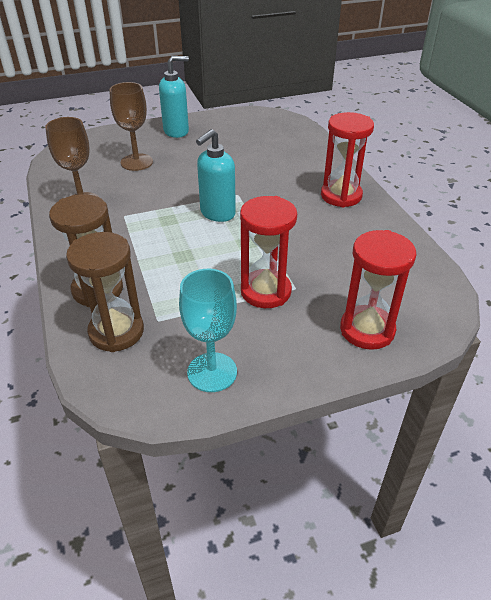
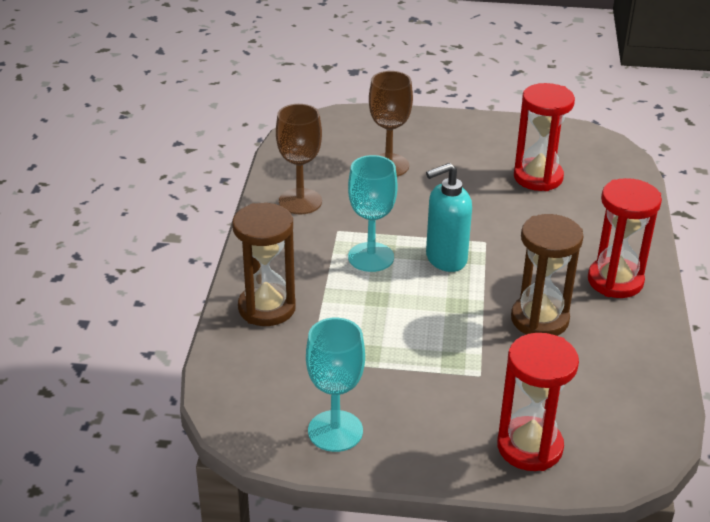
camera: 25 degrees right, 5 degrees down
(116, 332) = (263, 358): brown hourglass -> brown hourglass (539, 319)
(161, 227) = (371, 257): none -> turquoise goblet
(176, 131) = (460, 135): turquoise soap dispenser -> none
(266, 291) = (443, 368): red hourglass -> red hourglass (538, 177)

